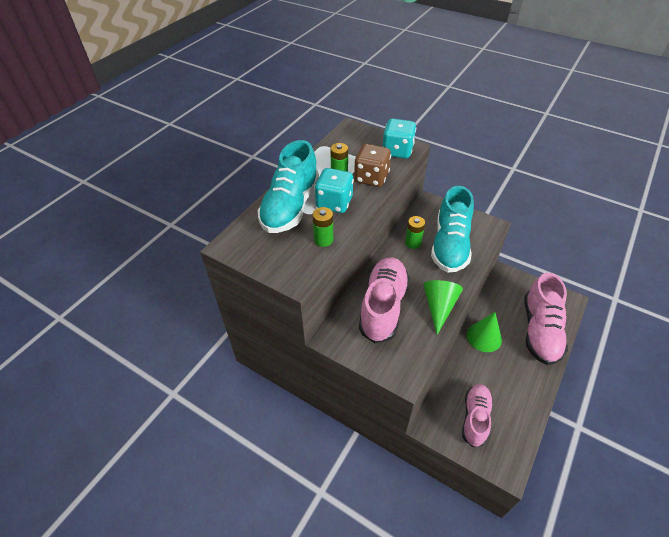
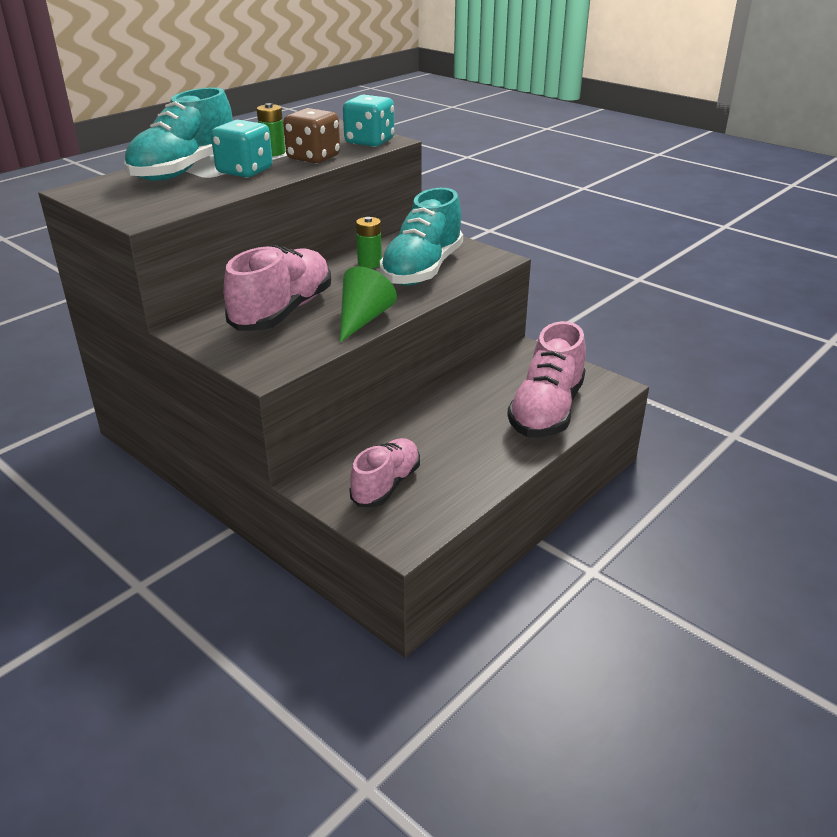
camera: 10 degrees right, 15 degrees down
(323, 240) = (203, 195): green battery -> none
(484, 337) = (454, 407): green cone -> none

